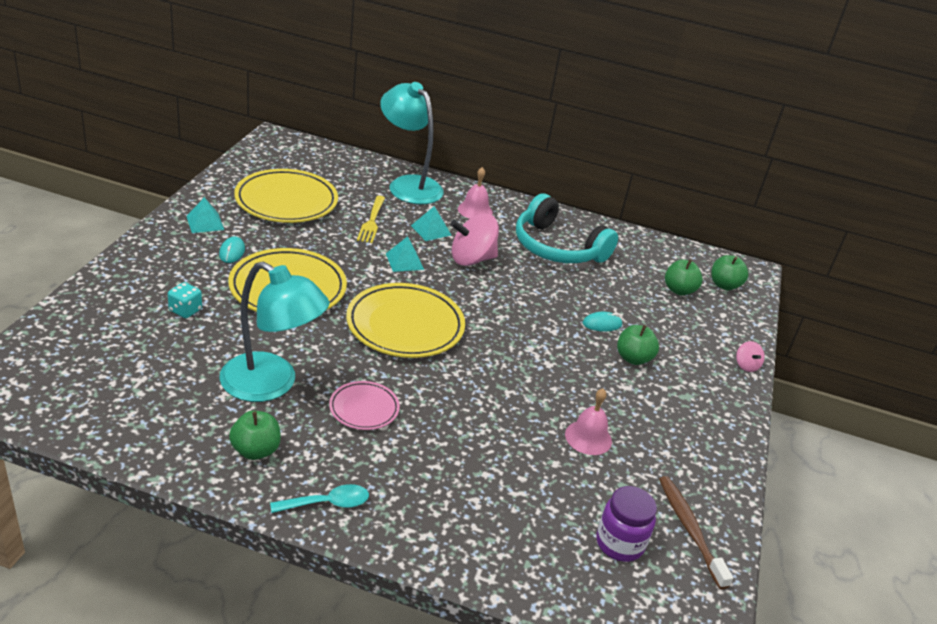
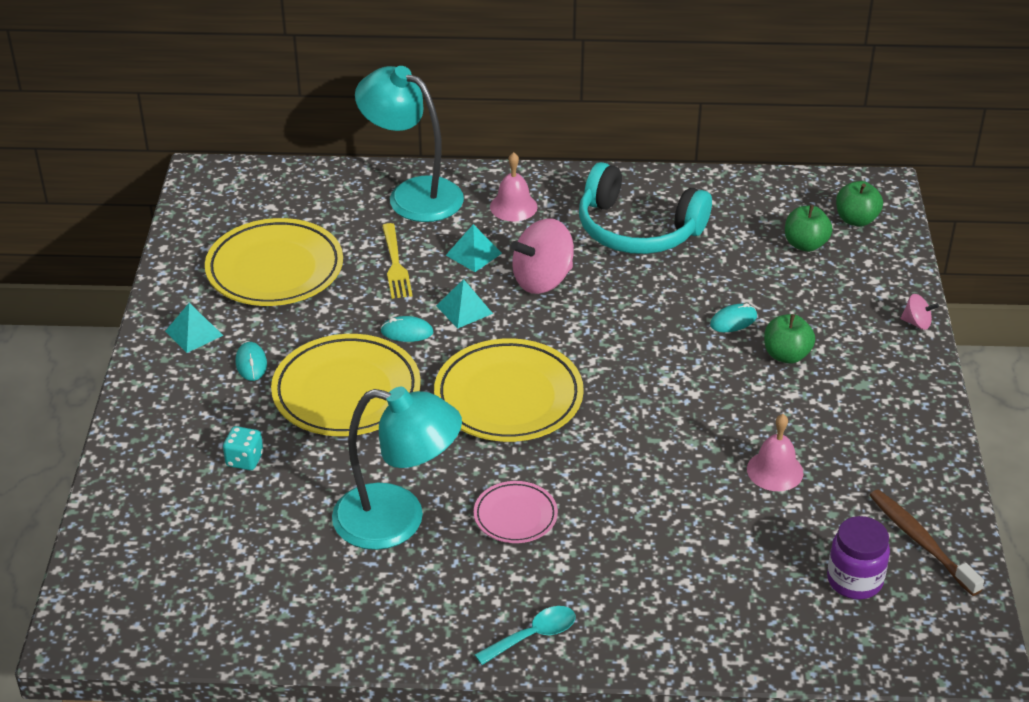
camera: 10 degrees left, 5 degrees up
(255, 450) = (425, 602): green apple -> none
(355, 263) = (407, 332): none -> turquoise mouse
(746, 365) = (917, 323): pink spinning top -> pink spinning top turned 45 degrees counterclockwise

